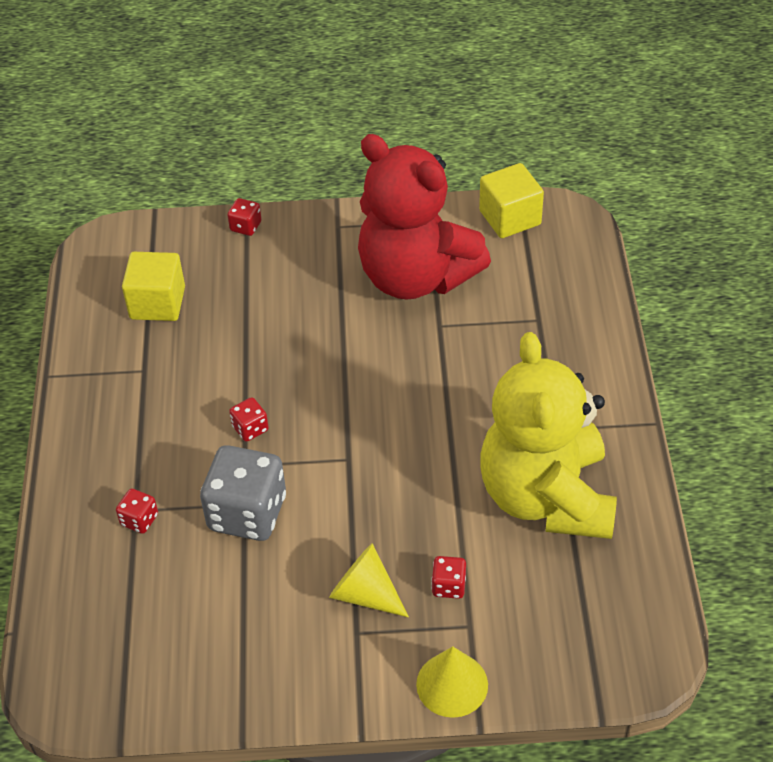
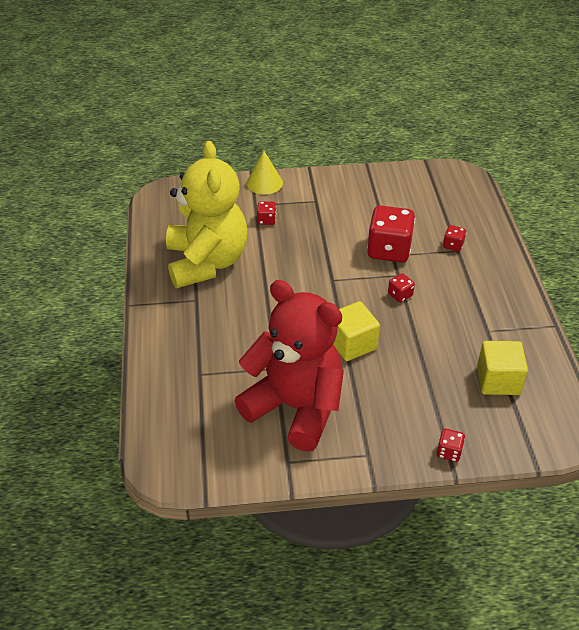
camera: 175 degrees right, 5 degrees down
(247, 513) = (389, 250): grey dice -> red dice
(365, 593) = (313, 216): yellow cone -> none
(510, 218) = (215, 466): yellow cube -> yellow cube (352, 344)

